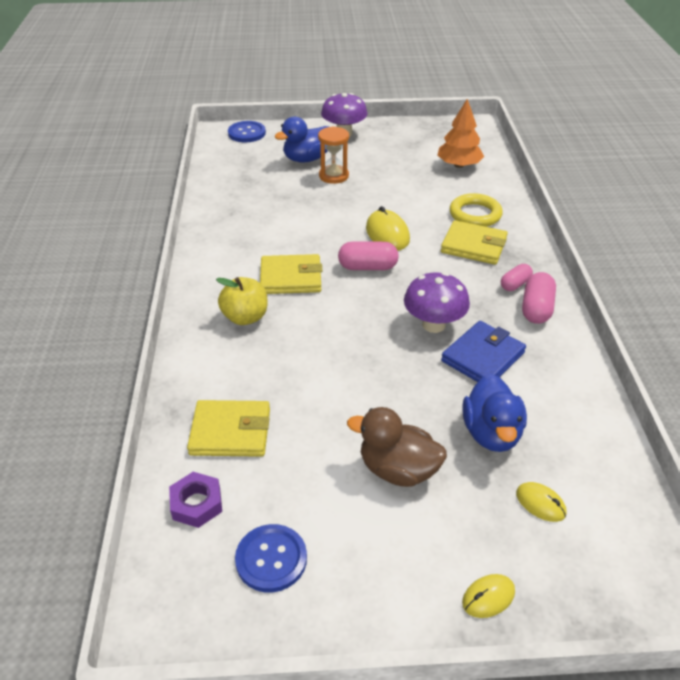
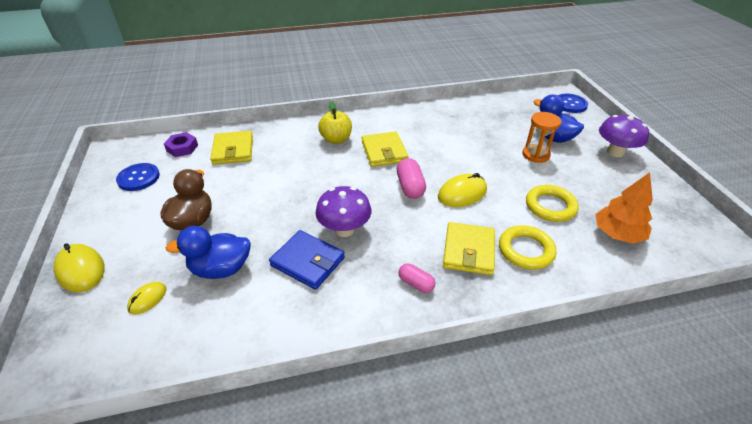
camera: 80 degrees right, 0 degrees up
(417, 188) = (550, 206): none -> yellow ring
(488, 597) = (81, 270): yellow mouse -> yellow mouse, size x1.69
(536, 309) = (381, 300): pink capsule -> none

